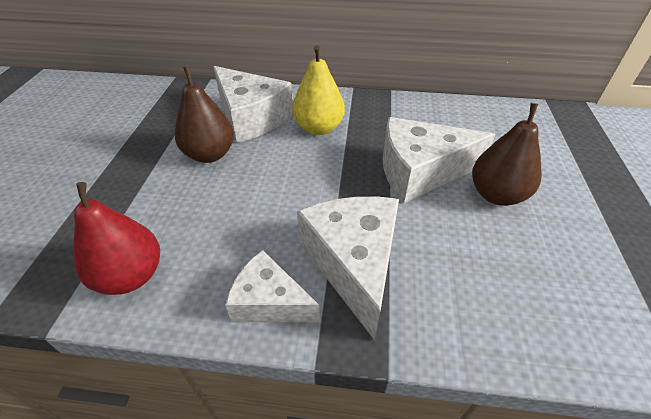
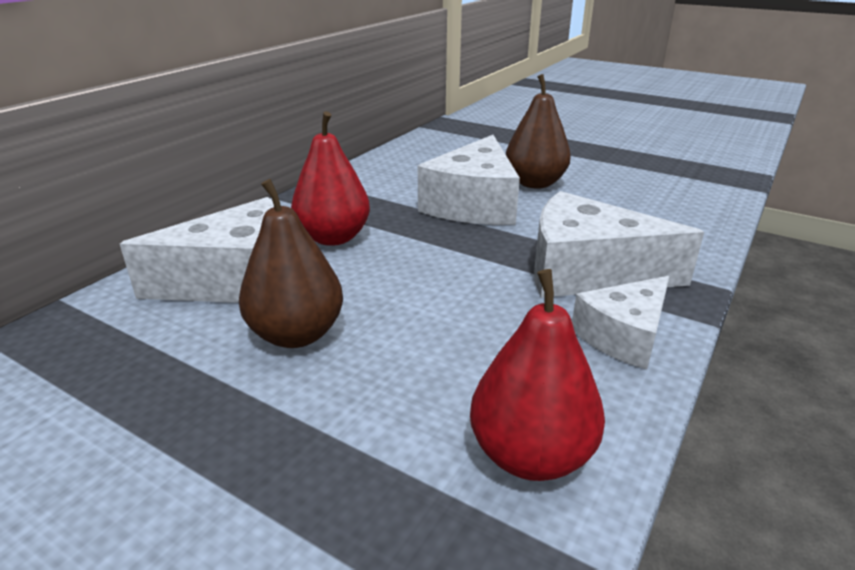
camera: 65 degrees left, 15 degrees down
(318, 128) = (333, 238): yellow pear -> red pear

